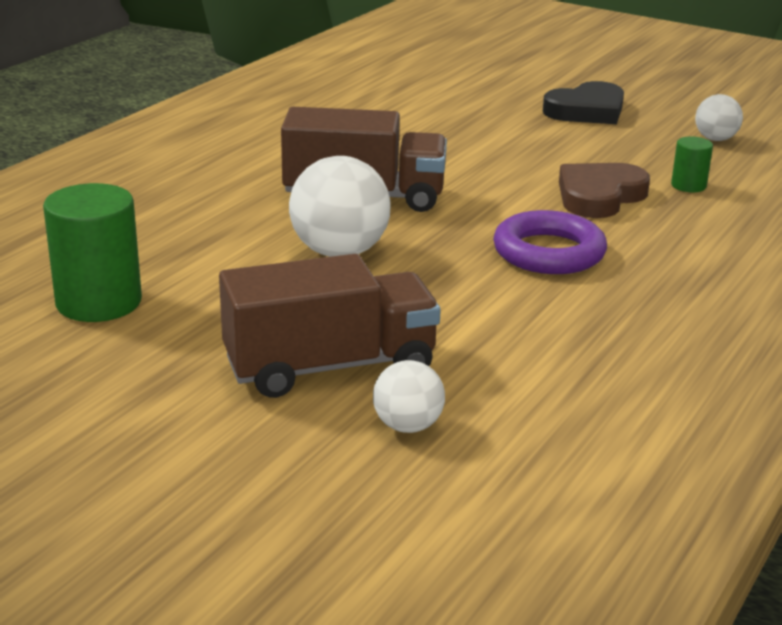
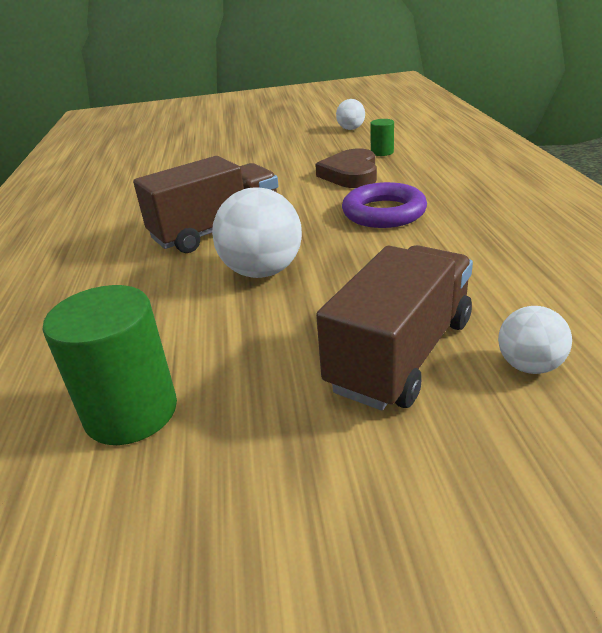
camera: 35 degrees left, 5 degrees up
(587, 111) = (263, 139): black heart -> none

